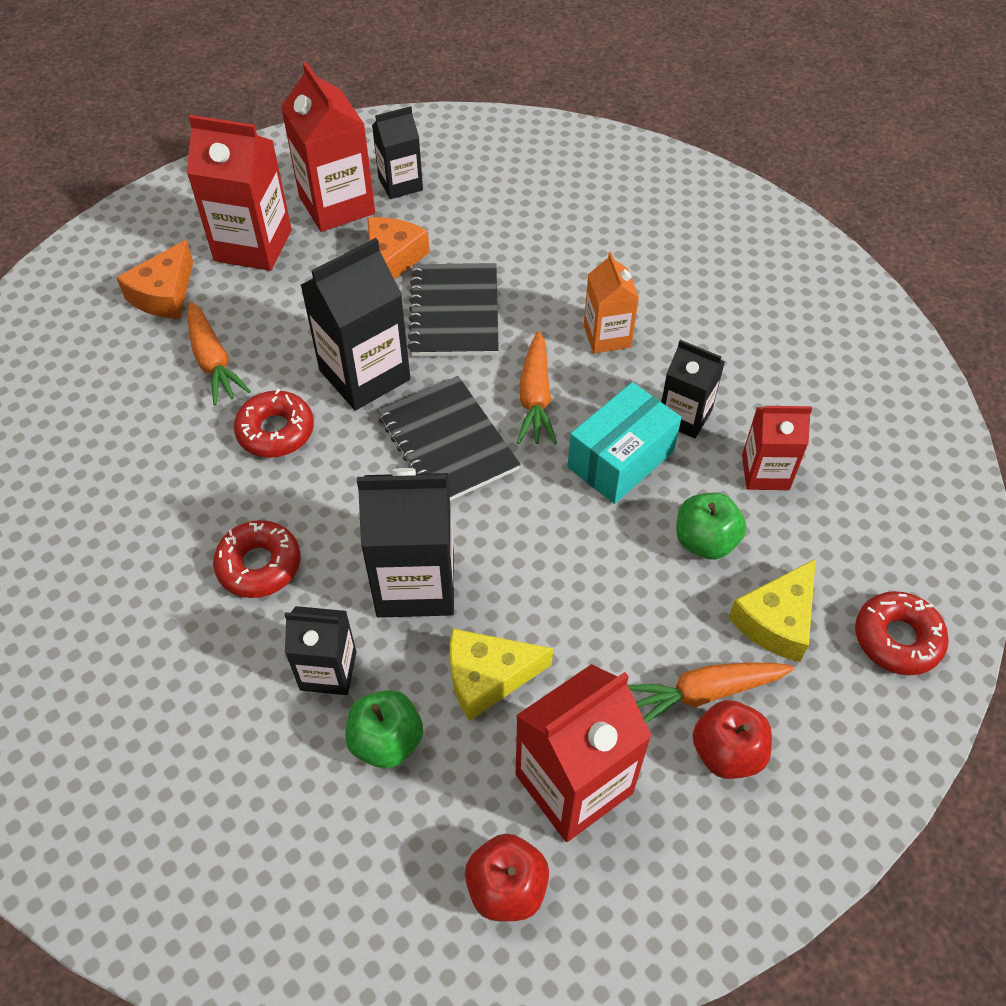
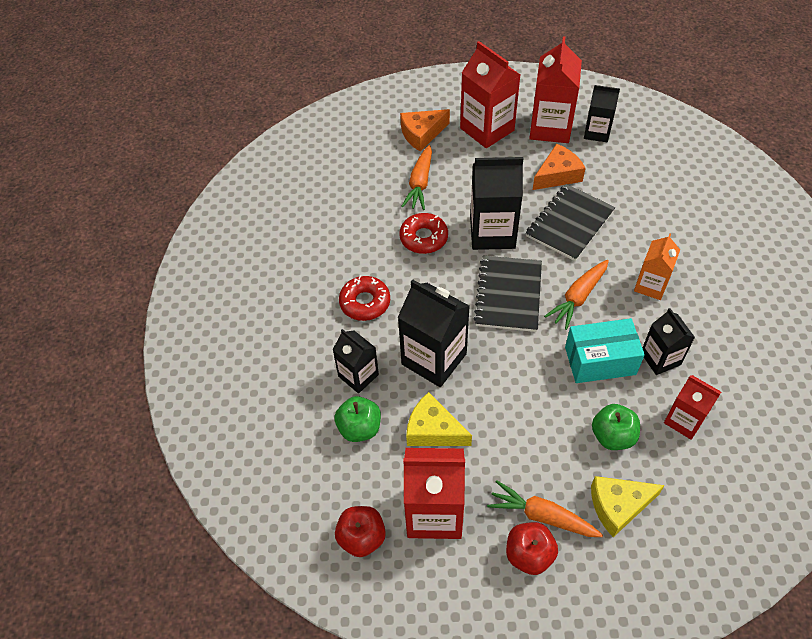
camera: 40 degrees right, 0 degrees up
(897, 639) = (686, 565): red donut -> none

